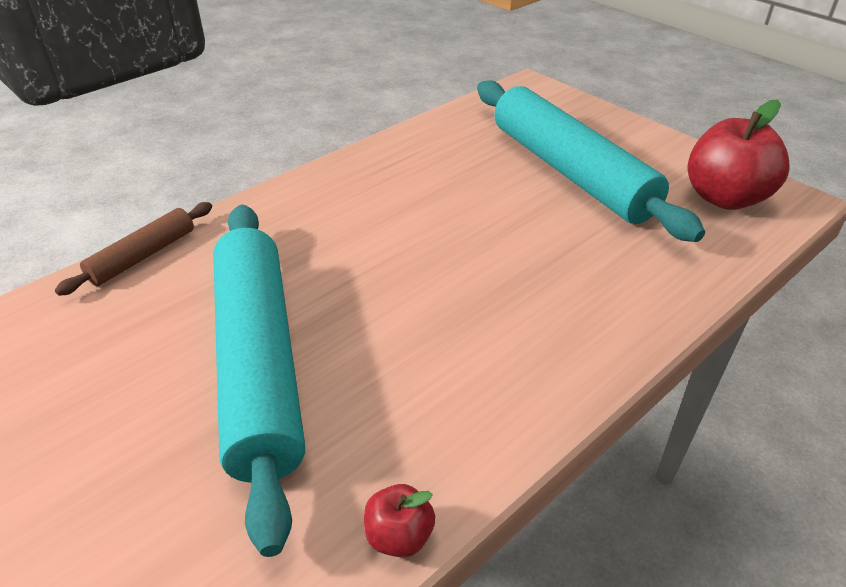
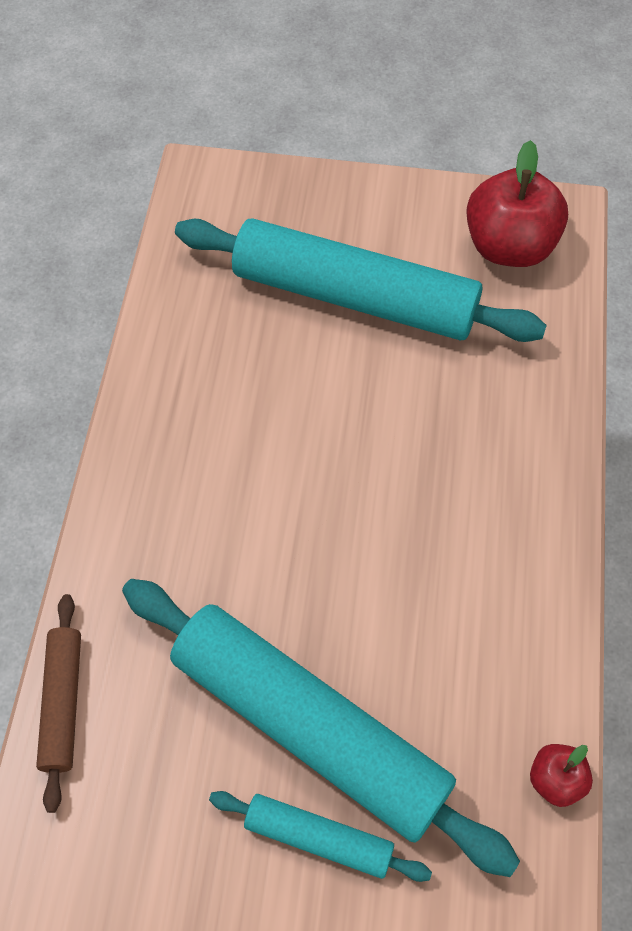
camera: 40 degrees left, 20 degrees up
(178, 431) = (318, 838): none -> turquoise rolling pin

